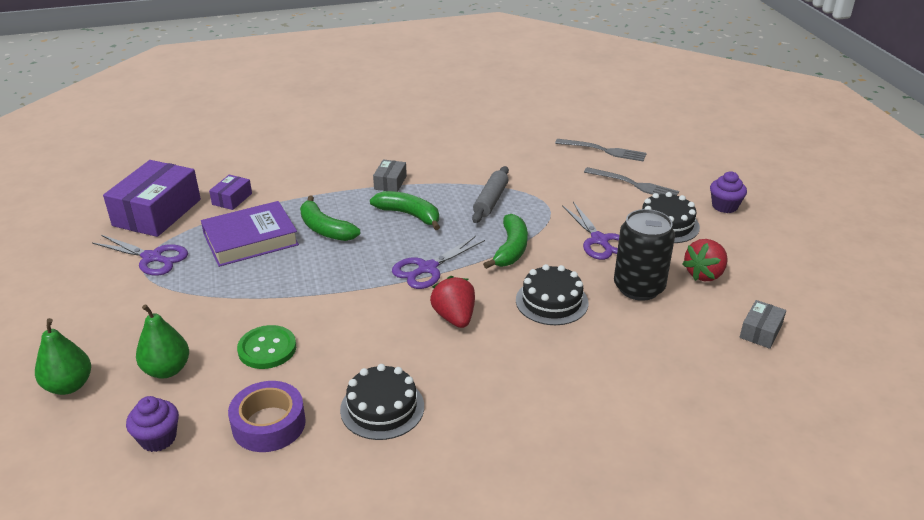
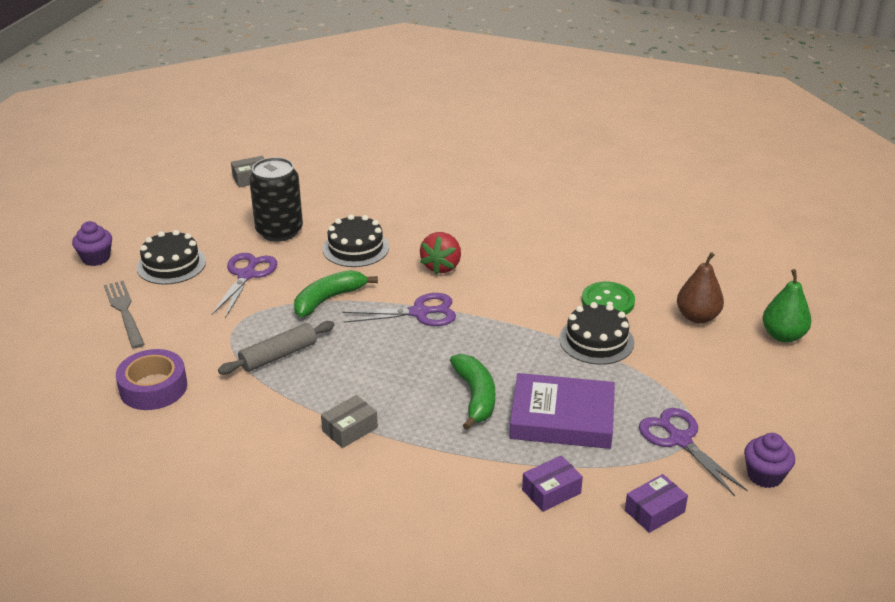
camera: 145 degrees left, 0 degrees up
(157, 212) = (654, 511): purple box -> purple box, size x0.47
(158, 438) = (717, 273): purple cupcake -> purple cupcake (765, 475)
(167, 370) = (697, 317): green pear -> brown pear
(269, 424) = (634, 253): purple tape -> purple tape (153, 387)
(382, 408) = (550, 234): black cake -> black cake (596, 340)
(409, 215) = (375, 375): green banana -> none
(604, 150) = (74, 364): grey fork -> none
(704, 274) = (218, 220): red strawberry -> none

